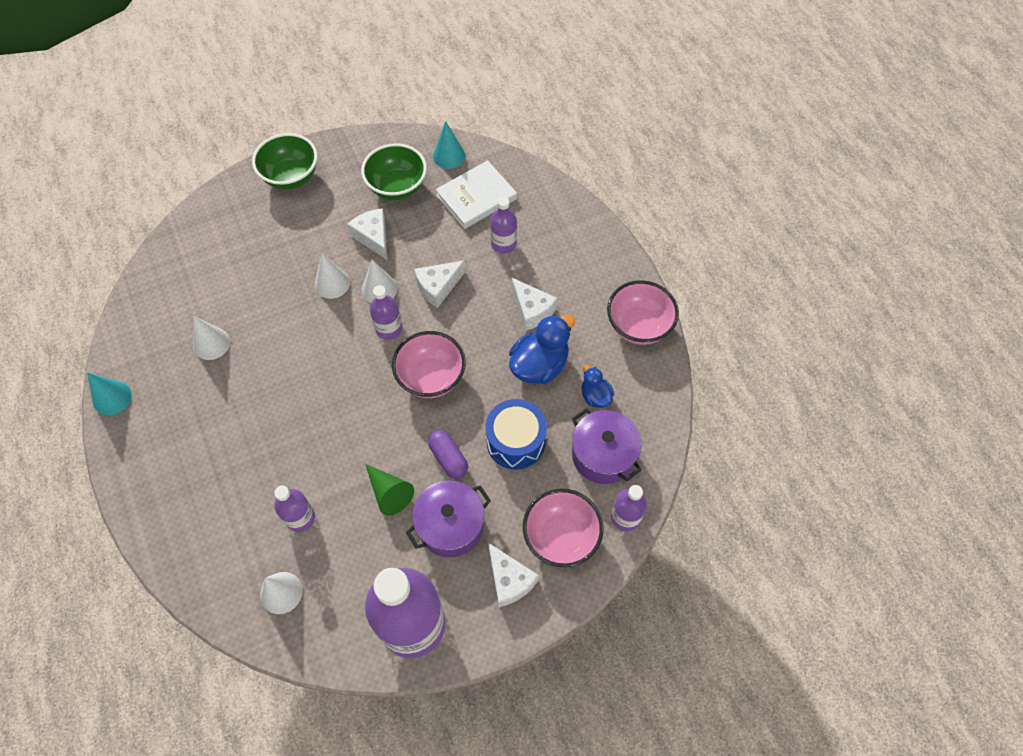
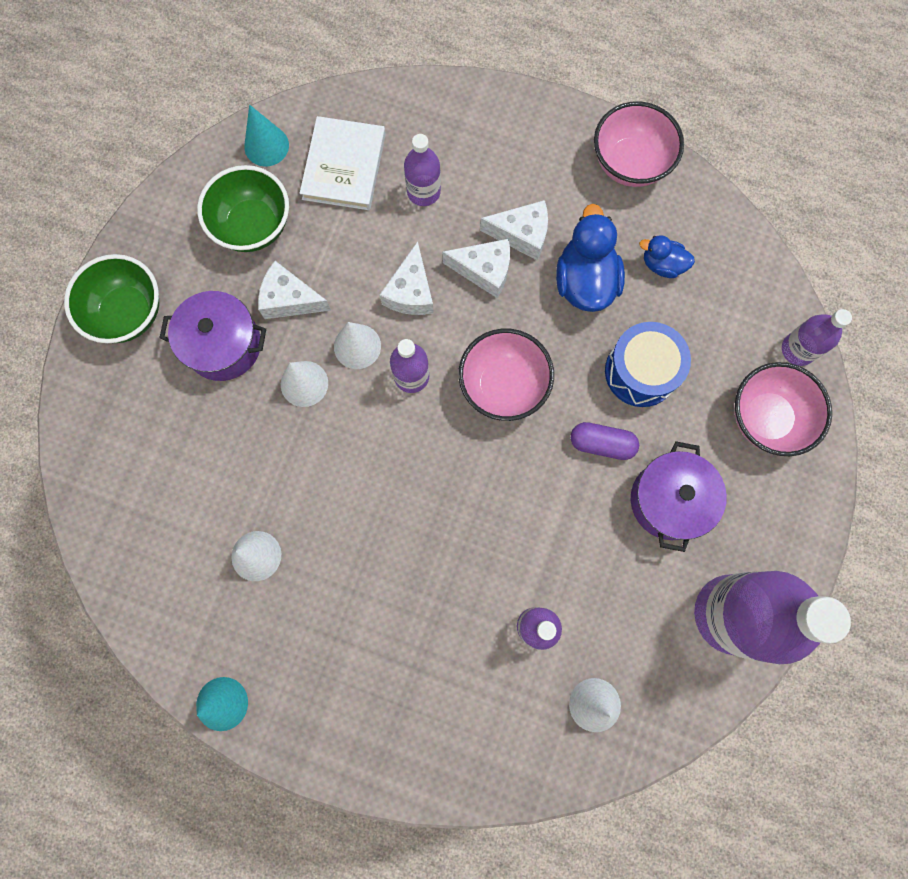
camera: 45 degrees left, 15 degrees up
(389, 493) = (586, 525): green cone -> none
(509, 580) = (766, 496): white cheese -> white cheese (484, 270)
(603, 455) = (724, 312): purple pot -> purple pot (223, 345)

